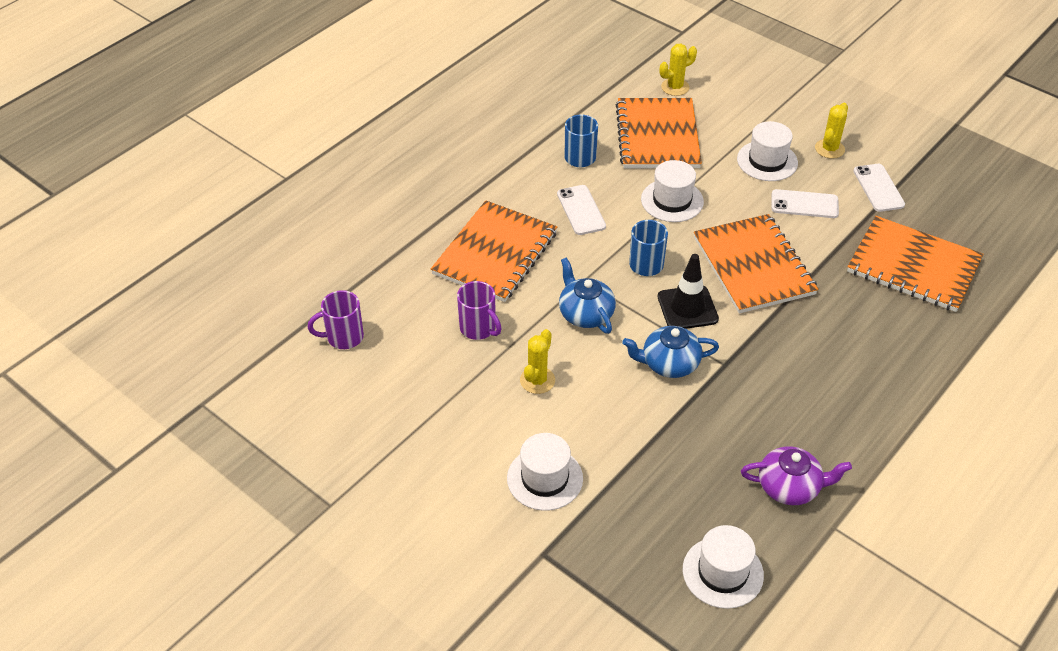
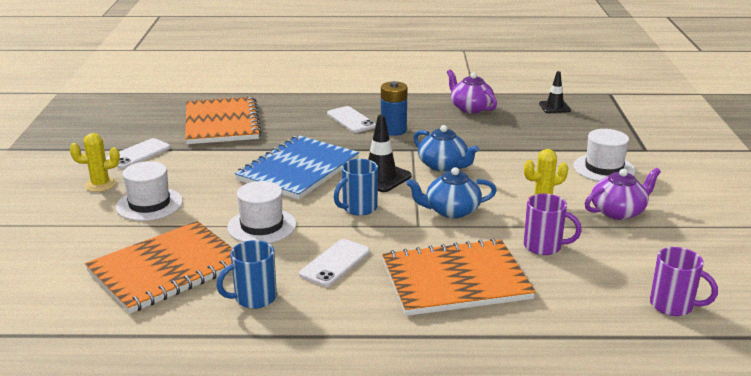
camera: 130 degrees left, 20 degrees down
(470, 417) = (618, 211): none -> purple teapot
(479, 328) = (544, 246): purple mug -> purple mug turned 105 degrees clockwise
(585, 313) = (451, 211): blue teapot -> blue teapot turned 60 degrees clockwise
(675, 87) = (59, 293): yellow cactus -> none
(722, 572) = (554, 107): white hat -> black traffic cone
(753, 266) = (298, 169): orange notebook -> blue notebook
(784, 379) = (393, 130): none -> blue battery
(804, 204) = (195, 173): white phone -> white phone (351, 120)

